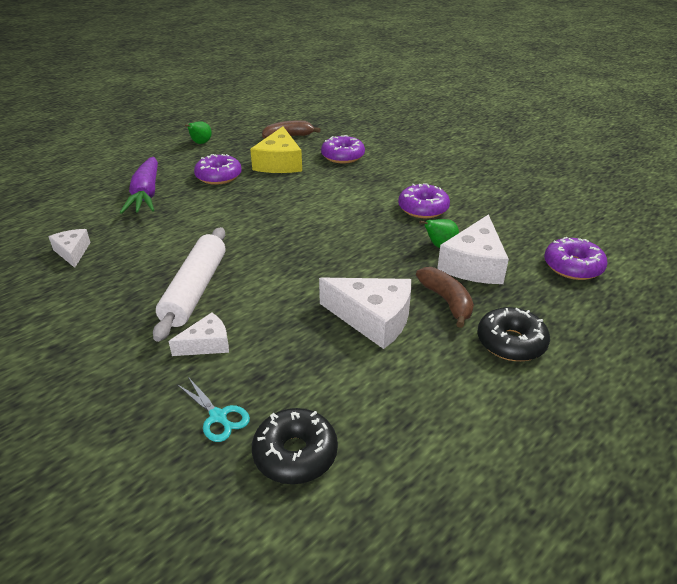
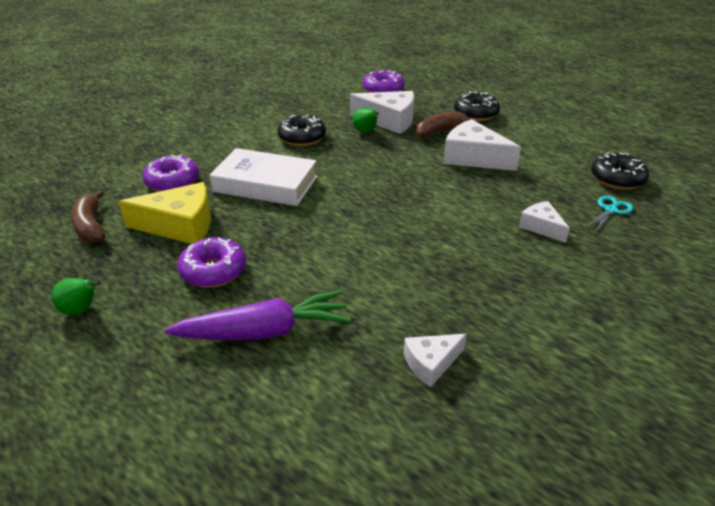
camera: 95 degrees left, 0 degrees up
(195, 290) = (471, 246): white rolling pin -> none
(332, 192) = (265, 184): none -> white book
(373, 319) = (473, 157): white cheese -> white cheese turned 75 degrees counterclockwise
(423, 209) = (302, 138): purple donut -> black donut

